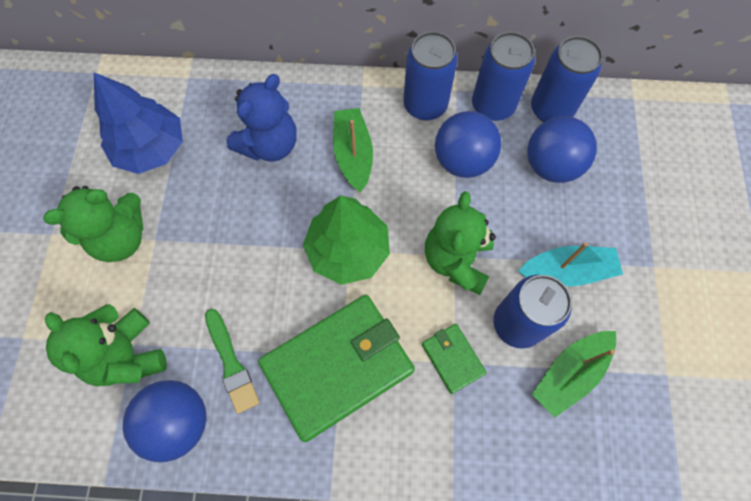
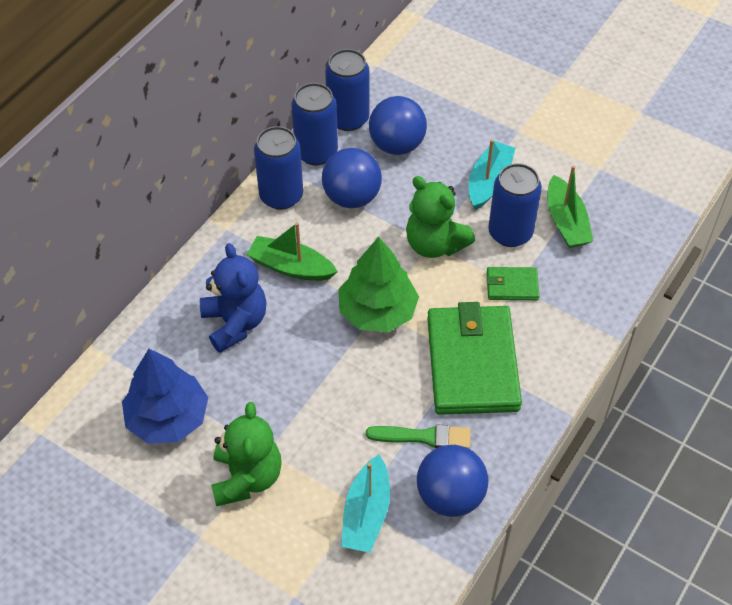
camera: 60 degrees left, 15 degrees down
(127, 355) = (366, 513): green teddy bear -> turquoise boat

